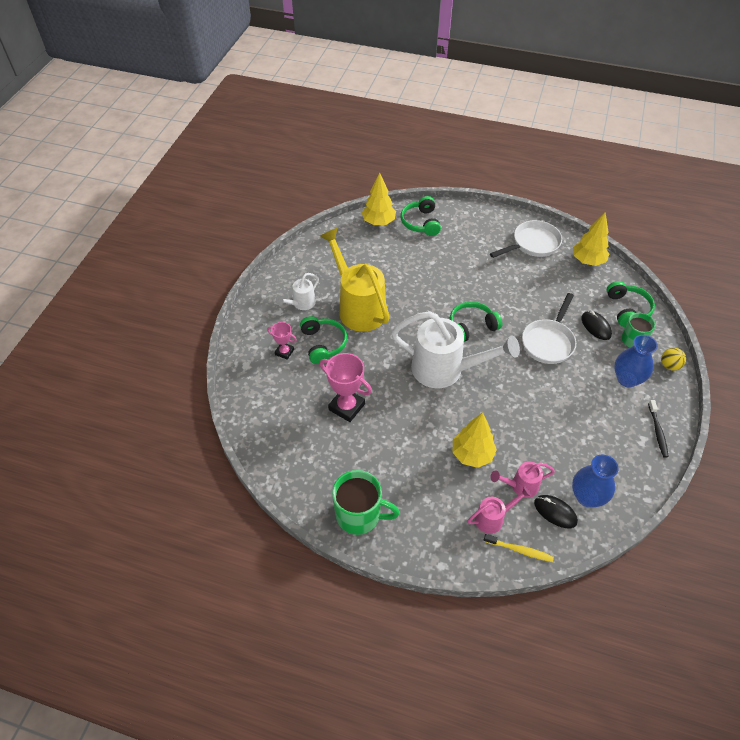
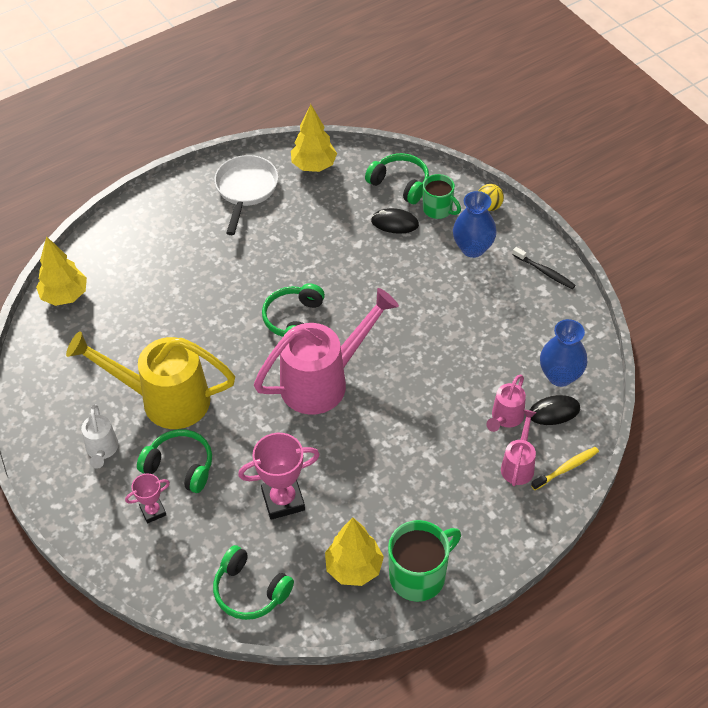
camera: 50 degrees left, 0 degrees up
(421, 222) = (110, 259): green headphones -> green headphones (250, 591)
(445, 370) = (323, 381): white watering can -> pink watering can
(472, 454) = (438, 431): yellow tree -> yellow tree (354, 568)
(549, 342) = (375, 272): white pan -> none

